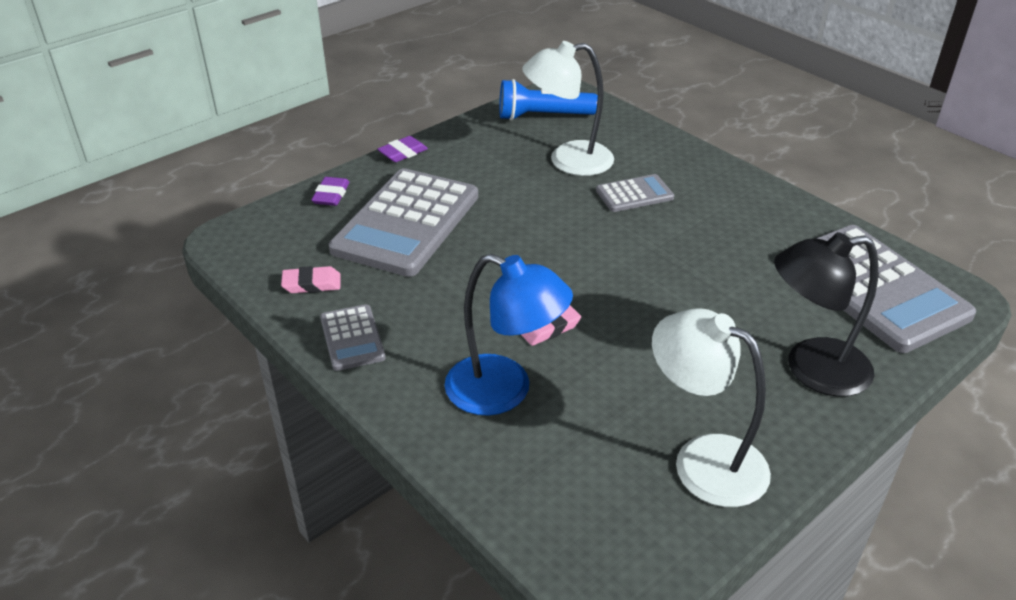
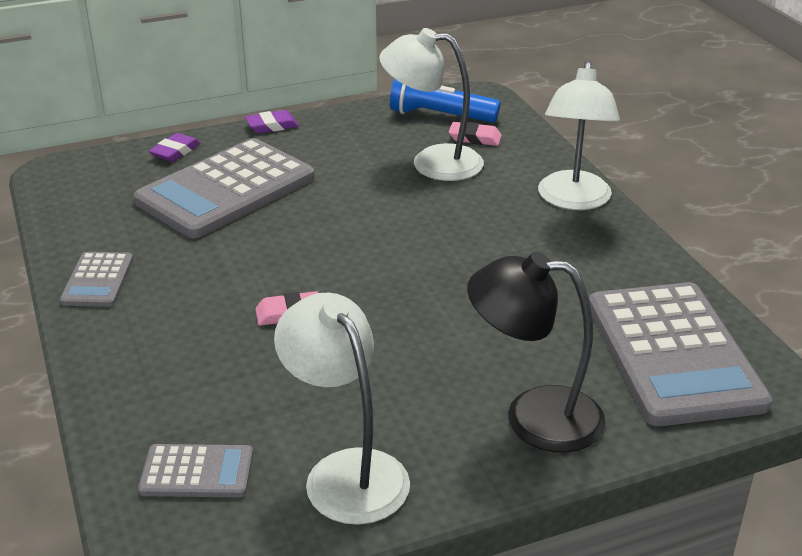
camera: 20 degrees right, 5 degrees down
(312, 284) = (98, 226): pink eraser -> pink eraser (475, 138)
(504, 391) = (200, 360): blue lamp -> none
(634, 194) = (477, 207): grey calculator -> grey calculator (197, 472)
(705, 172) = (573, 200): none -> white lamp

